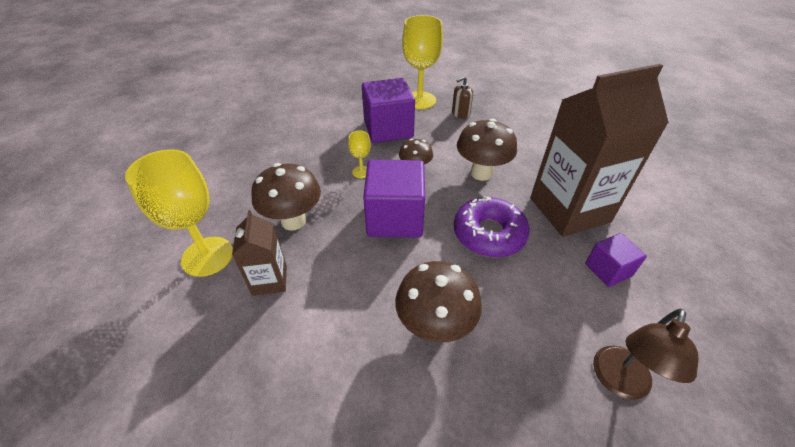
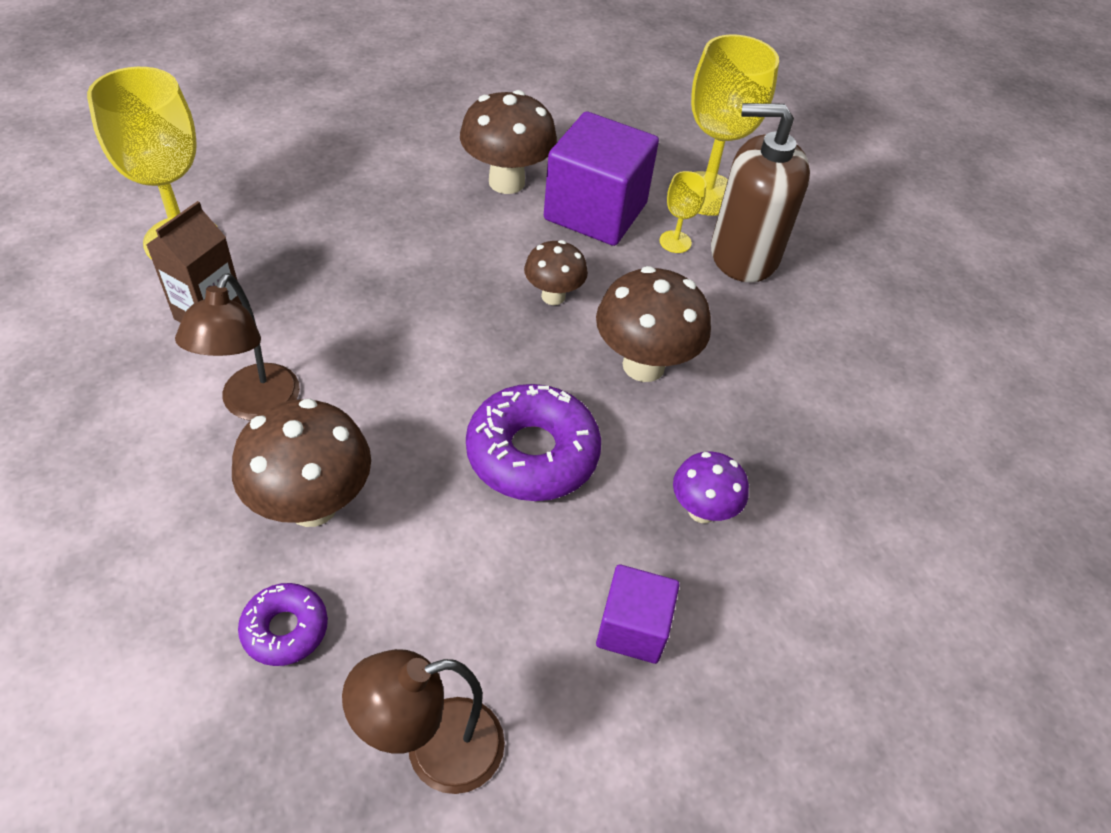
camera: 35 degrees right, 5 degrees up
(293, 221) = (316, 262): brown mushroom -> brown mushroom (506, 182)
(349, 304) = (255, 405): none -> brown lamp
(361, 172) = (476, 252): yellow goblet -> yellow goblet (675, 242)
(395, 218) = (438, 343): purple cube -> none
(460, 113) = (743, 255): brown soap dispenser -> brown soap dispenser, size x2.08
(498, 391) = (285, 629): none -> purple donut
(569, 210) = (702, 511): brown carton -> purple mushroom

